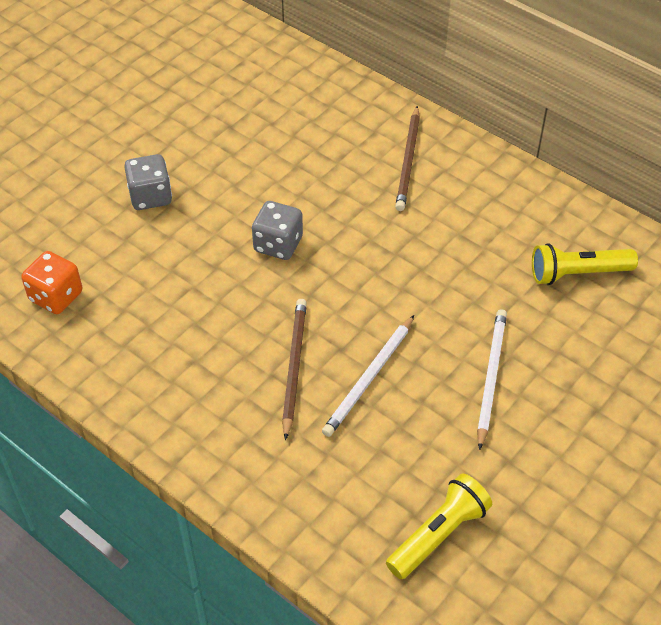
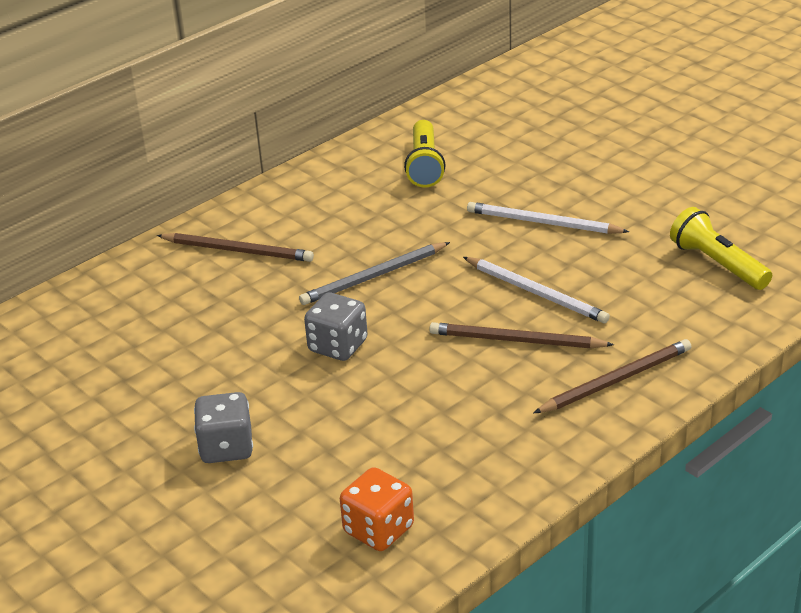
camera: 80 degrees left, 15 degrees down
(239, 446) = (616, 380): none -> brown pencil
(380, 256) = (373, 277): none -> grey pencil

